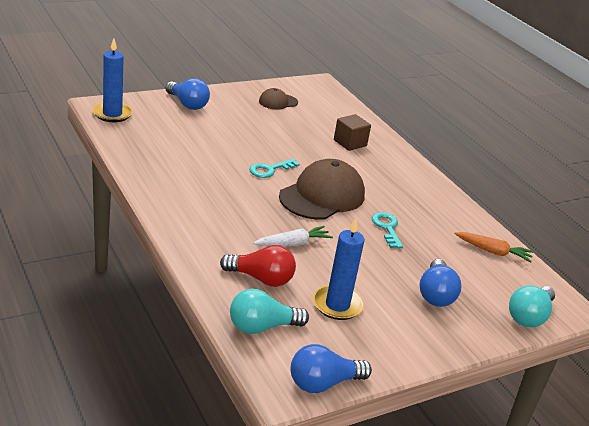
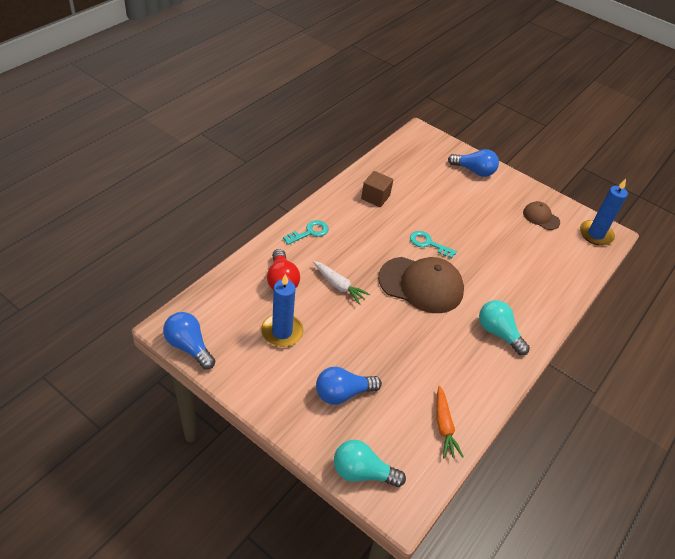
camera: 65 degrees right, 15 degrees up
(112, 114) = (416, 142): blue candle -> blue candle (595, 234)
(187, 104) = (474, 171): blue light bulb -> blue light bulb turned 90 degrees counterclockwise
(262, 327) = (228, 297): turquoise light bulb -> turquoise light bulb (498, 333)
(350, 143) = (525, 280): brown cube -> brown cube (375, 197)
(387, 228) = (412, 338): turquoise key -> turquoise key (309, 232)

